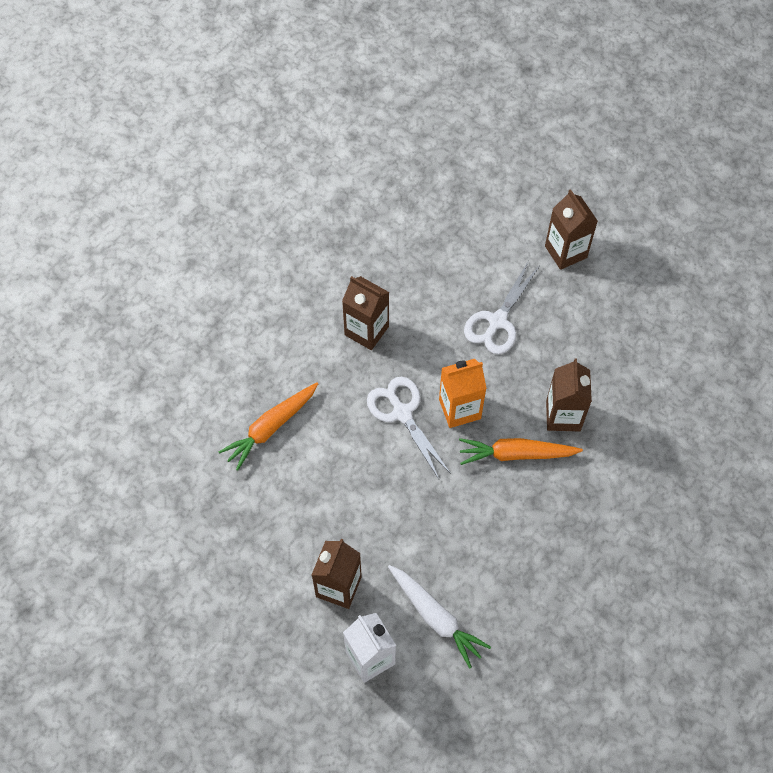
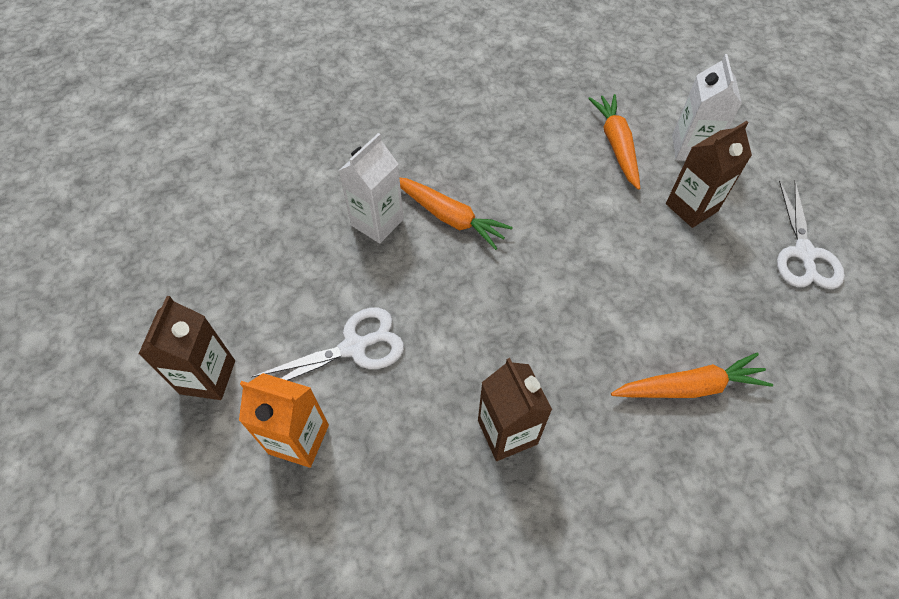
camera: 145 degrees left, 5 degrees down
(402, 413) = (531, 316): white scissors -> white scissors (804, 253)
(436, 617) = (616, 145): white carrot -> orange carrot
(459, 409) = (469, 285): orange carton -> orange carton (299, 439)
(563, 415) = (377, 222): brown carton -> white carton

